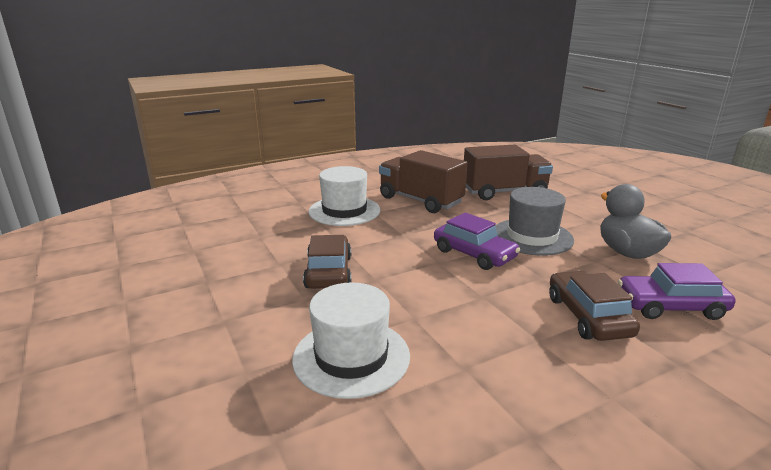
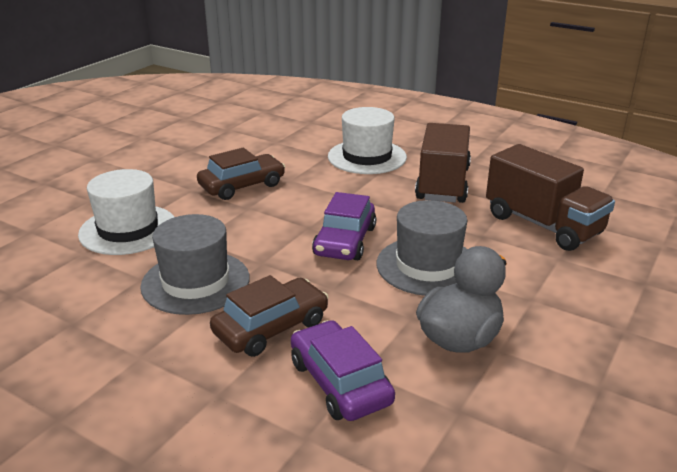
camera: 60 degrees right, 5 degrees up
(494, 337) = (195, 282): none -> grey hat

